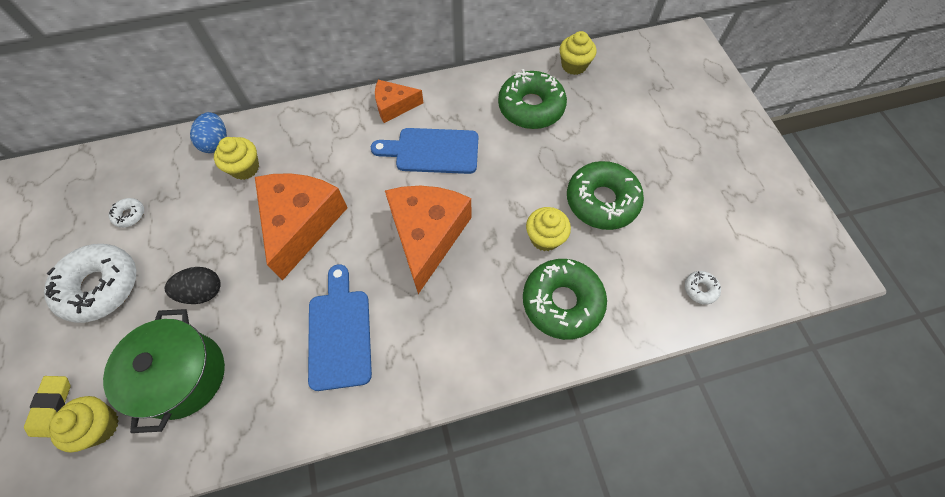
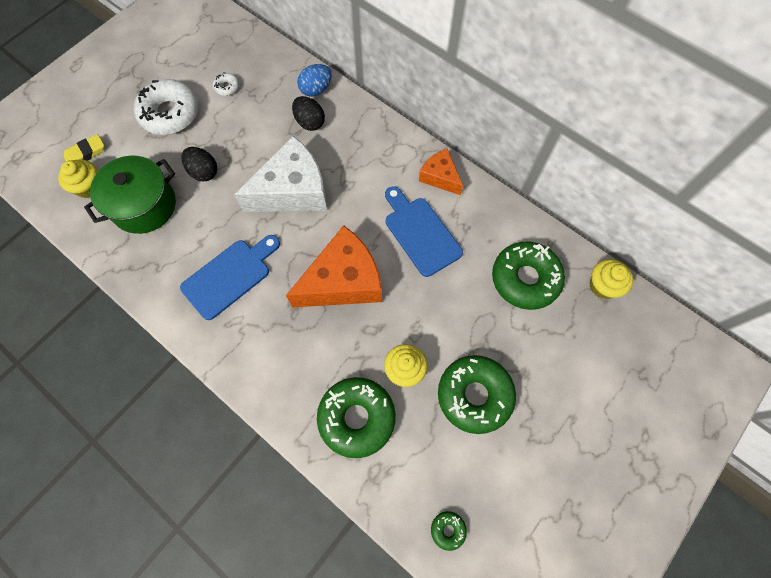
camera: 55 degrees right, 5 degrees up
(245, 168) = (310, 122): yellow cupcake -> black egg
(301, 224) = (293, 191): orange cheese -> white cheese
(700, 289) = (448, 530): white donut -> green donut

